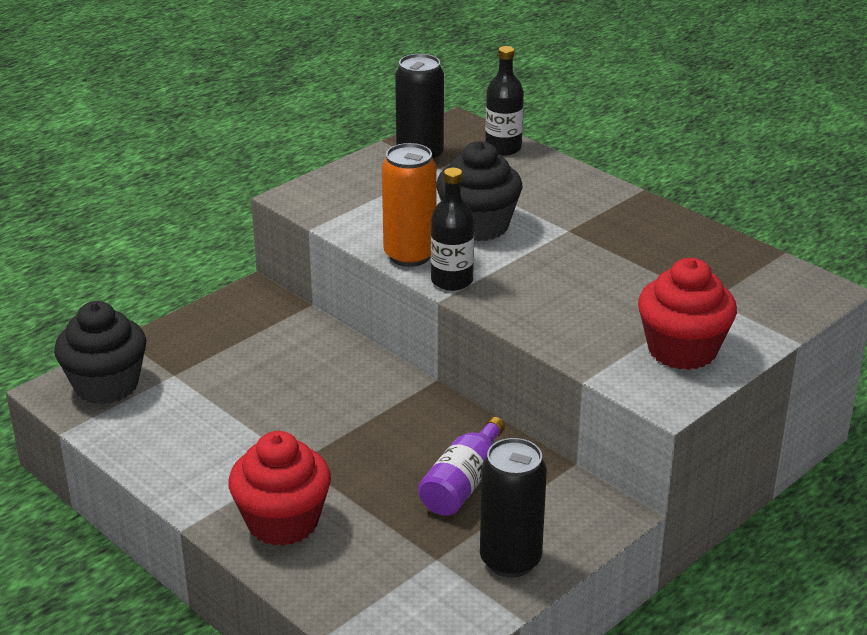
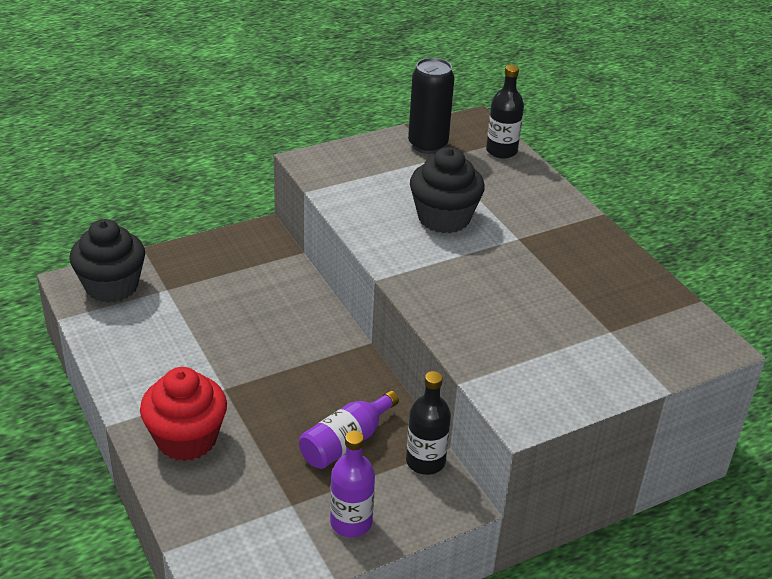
camera: 15 degrees right, 5 degrees up
(410, 255) = (373, 233): orange can -> none
(452, 281) = (396, 264): black bottle -> black bottle (425, 461)
(510, 560) = (351, 522): black can -> purple bottle
(682, 350) = (559, 374): red cupcake -> none

